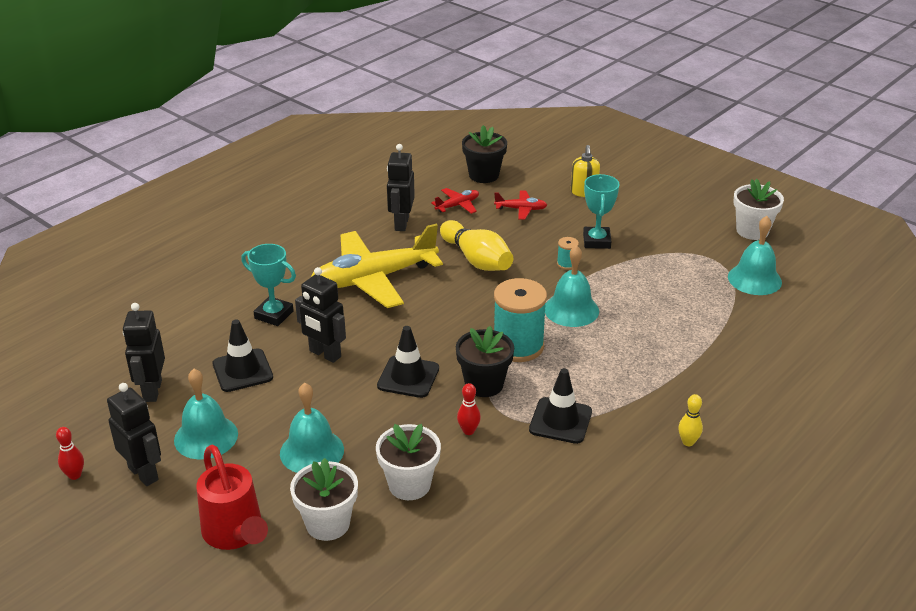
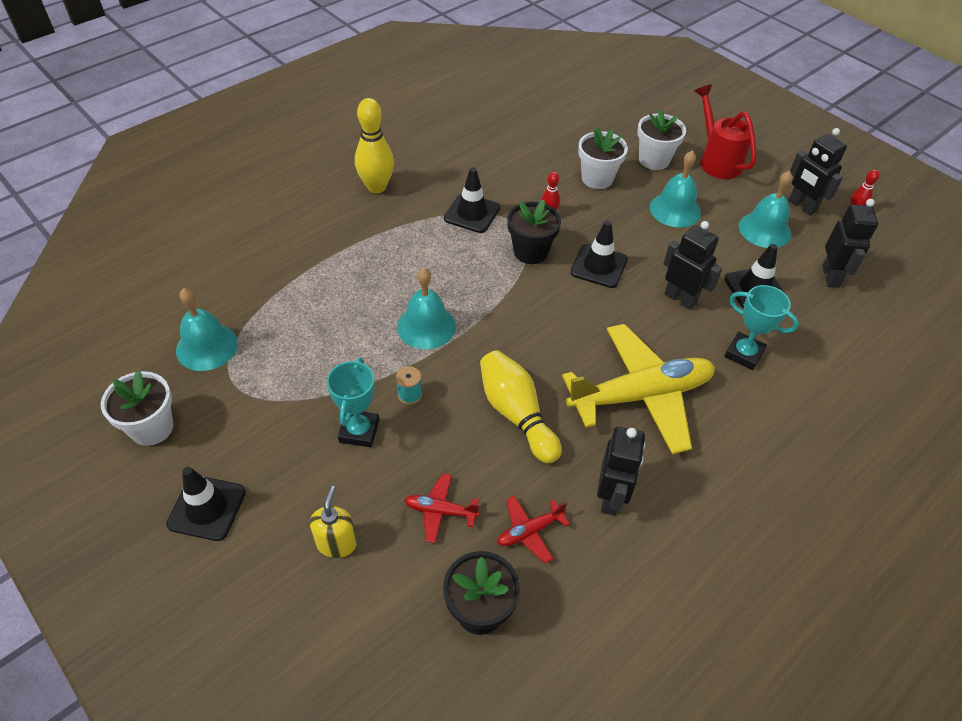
camera: 175 degrees left, 15 degrees up
(518, 346) = (492, 288): turquoise spool -> none
(679, 199) = (207, 508): none -> black traffic cone
(688, 442) = (376, 187): yellow bowling pin -> yellow bowling pin, size x2.03

